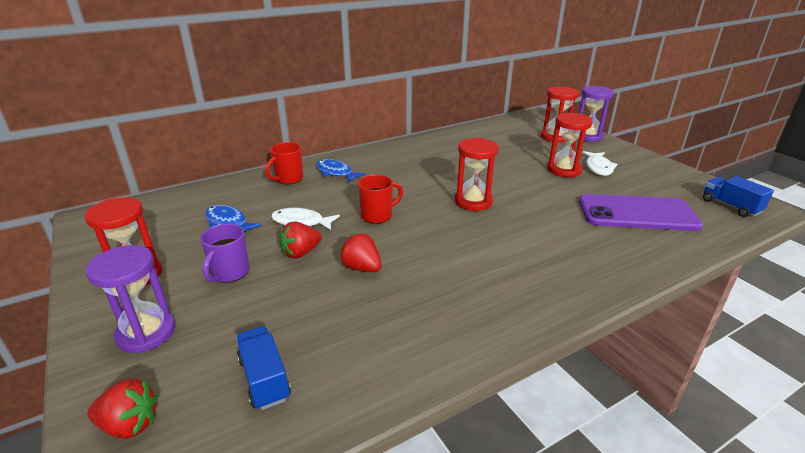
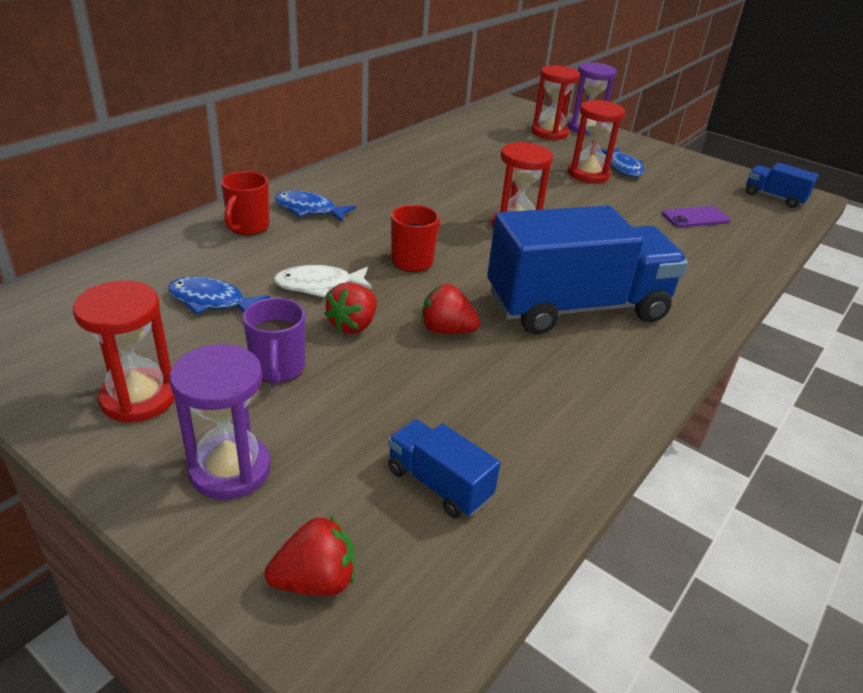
camera: 25 degrees left, 5 degrees up
(475, 269) = (576, 307): none -> blue truck
(598, 167) = (622, 167): white fish -> blue fish
(637, 213) = (695, 217): purple phone -> purple phone, size x0.50

